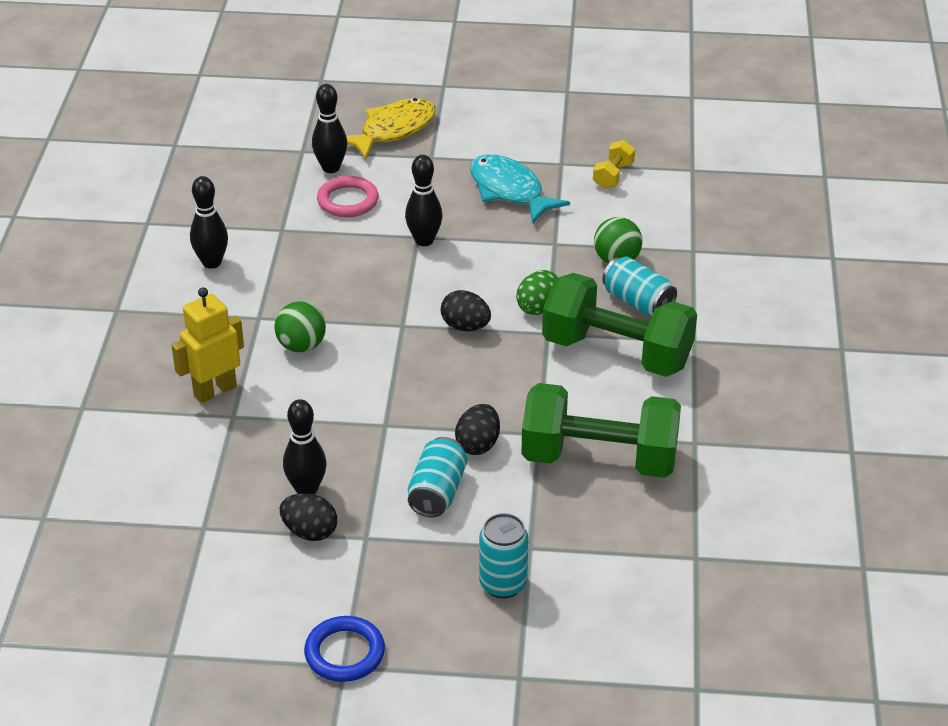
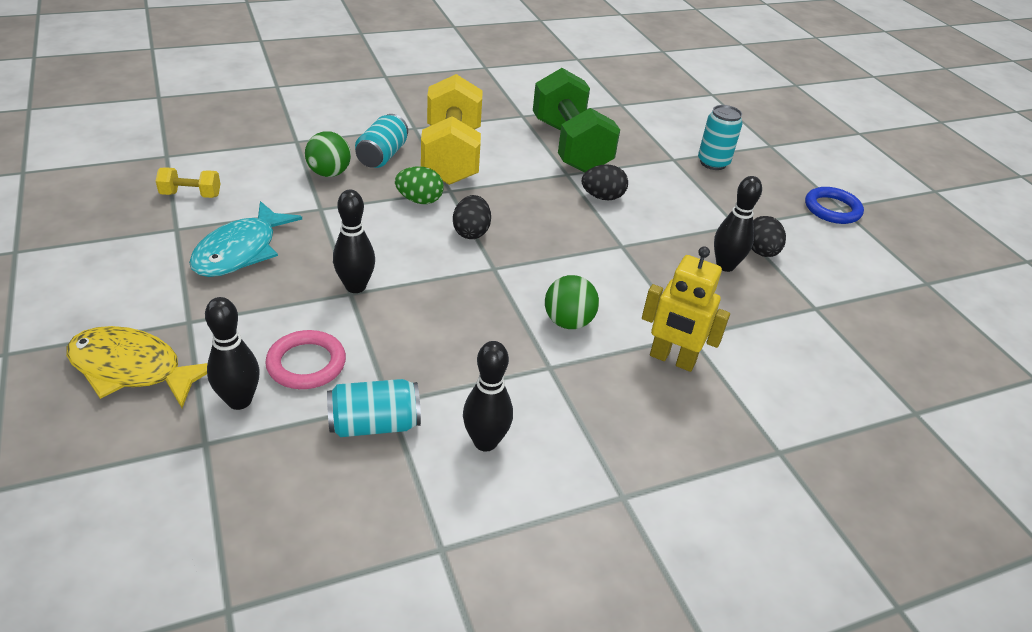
camera: 120 degrees left, 0 degrees up
(437, 492) = (665, 204): turquoise can -> turquoise can (374, 424)
(617, 353) = (452, 156): green dumbbell -> yellow dumbbell

